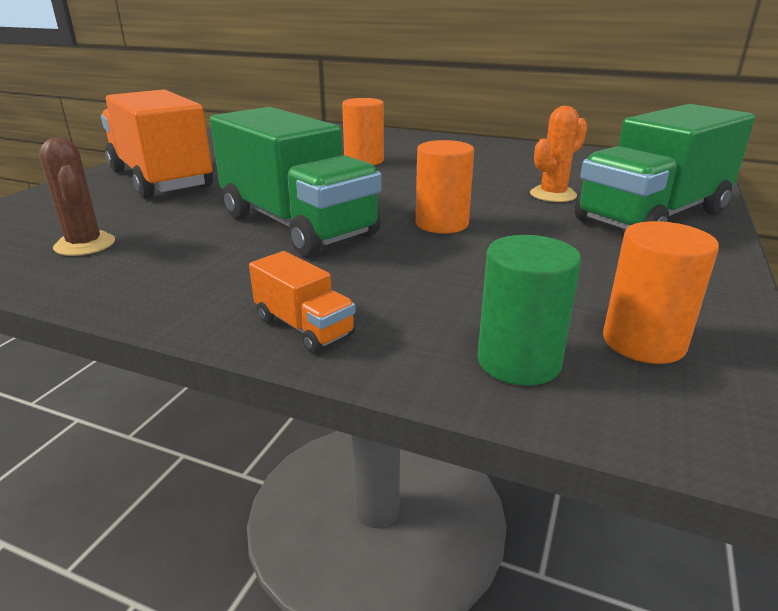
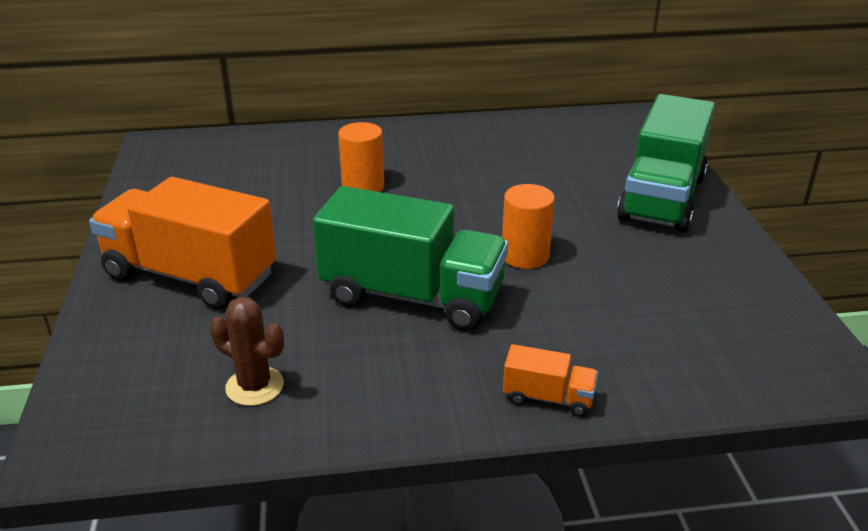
camera: 30 degrees left, 5 degrees up
(518, 361) = (701, 371): green cylinder -> none
(553, 195) = (571, 191): orange cactus -> none
(643, 342) = (751, 328): orange cylinder -> none

